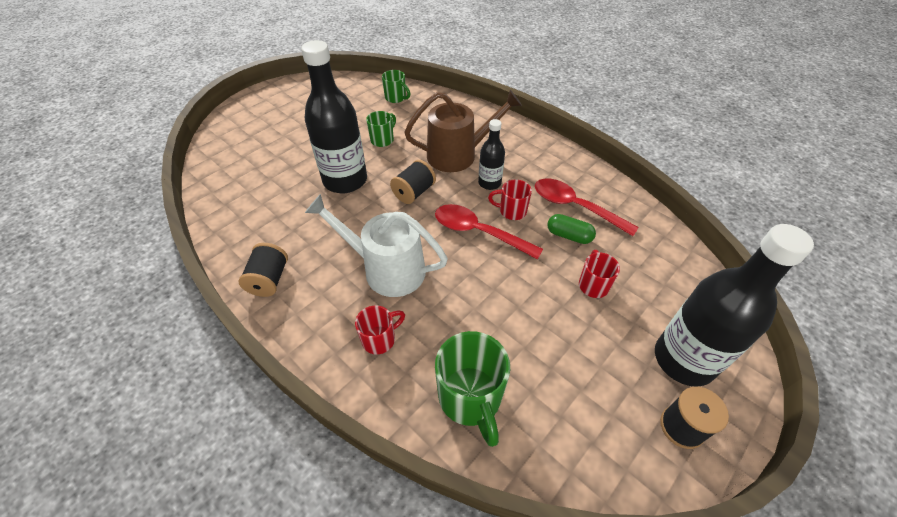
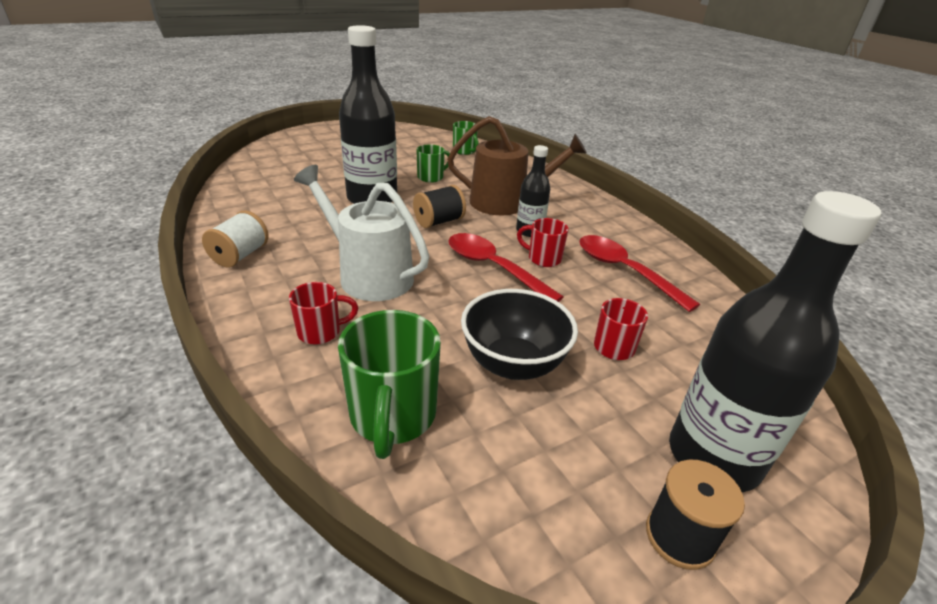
camera: 15 degrees right, 15 degrees down
(269, 280) = (240, 255): black spool -> white spool
(532, 324) = (513, 364): none -> black bowl
(569, 236) = (604, 294): green capsule -> none

